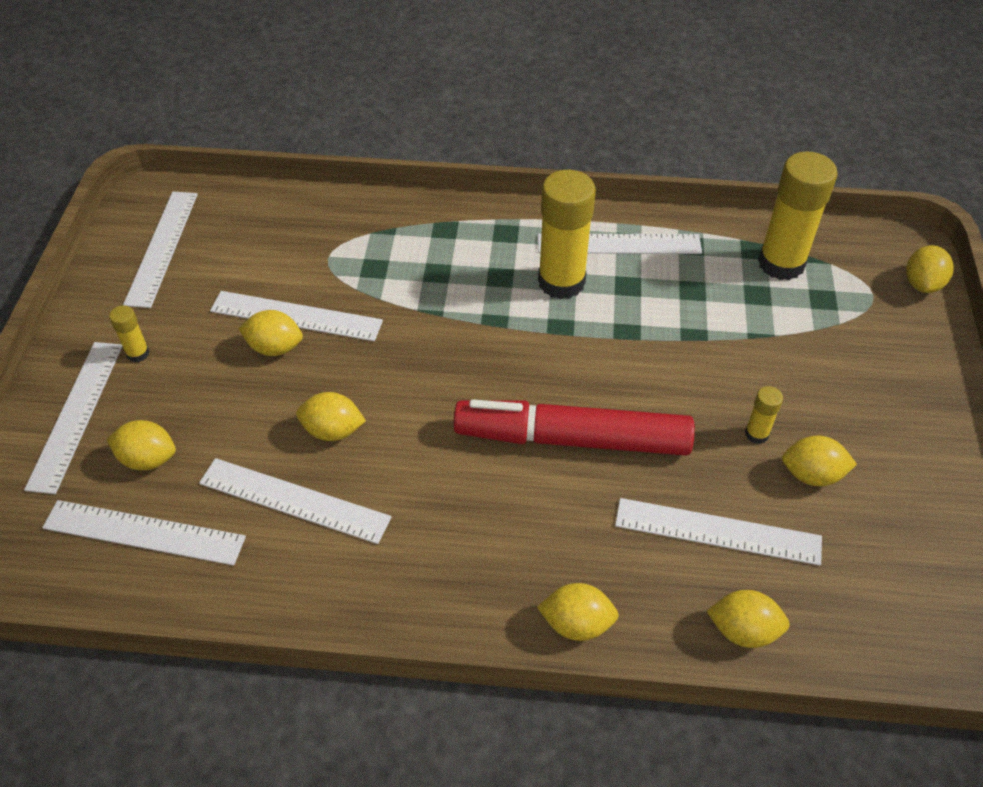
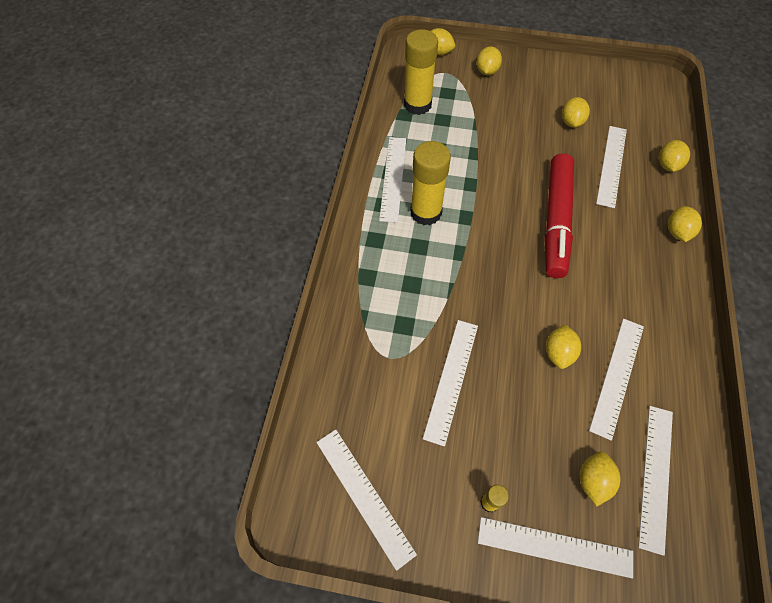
camera: 85 degrees left, 10 degrees up
(162, 247) = (364, 496): white ruler -> white ruler turned 45 degrees clockwise
(275, 347) = (483, 394): yellow lemon -> yellow lemon (487, 71)
(756, 434) = (546, 139): yellow glue stick -> none

